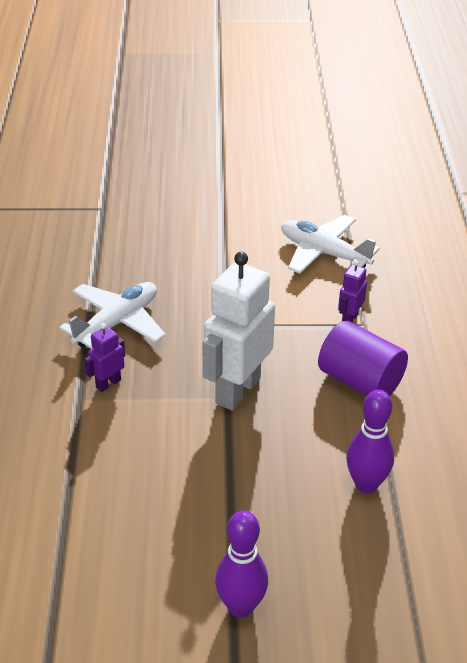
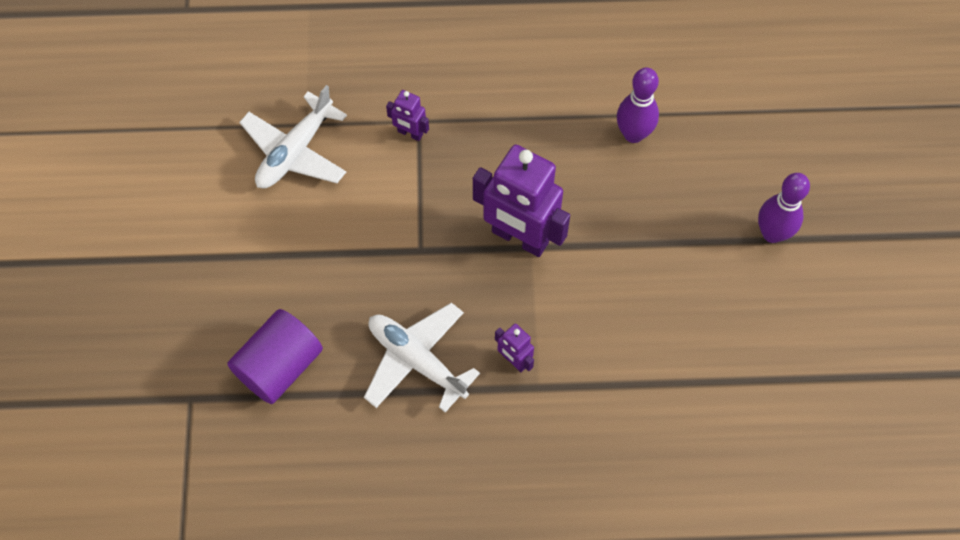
camera: 90 degrees left, 25 degrees up
(237, 390) = (519, 238): white robot -> purple robot
(360, 381) = (502, 130): purple cylinder -> purple cylinder (280, 366)

